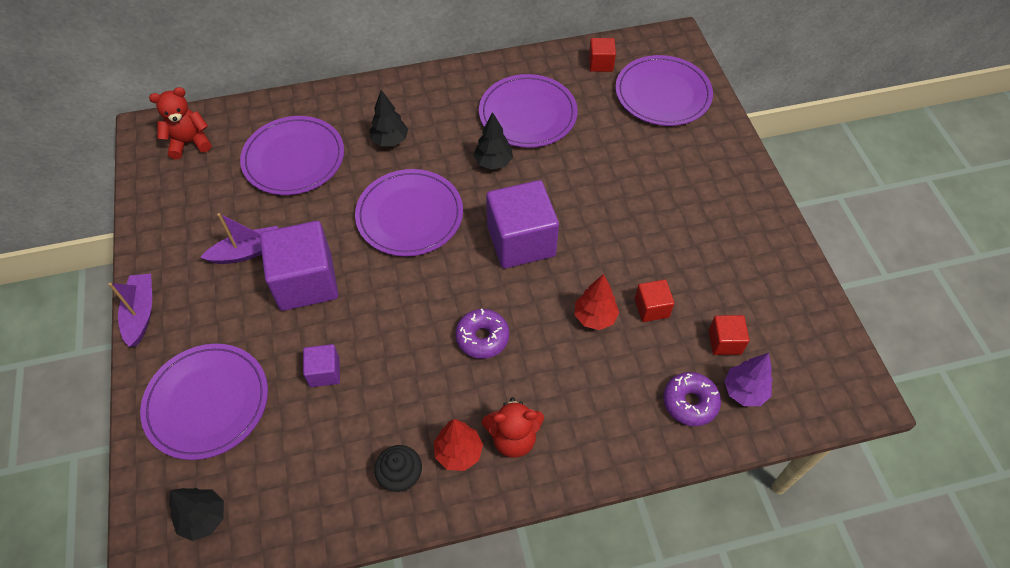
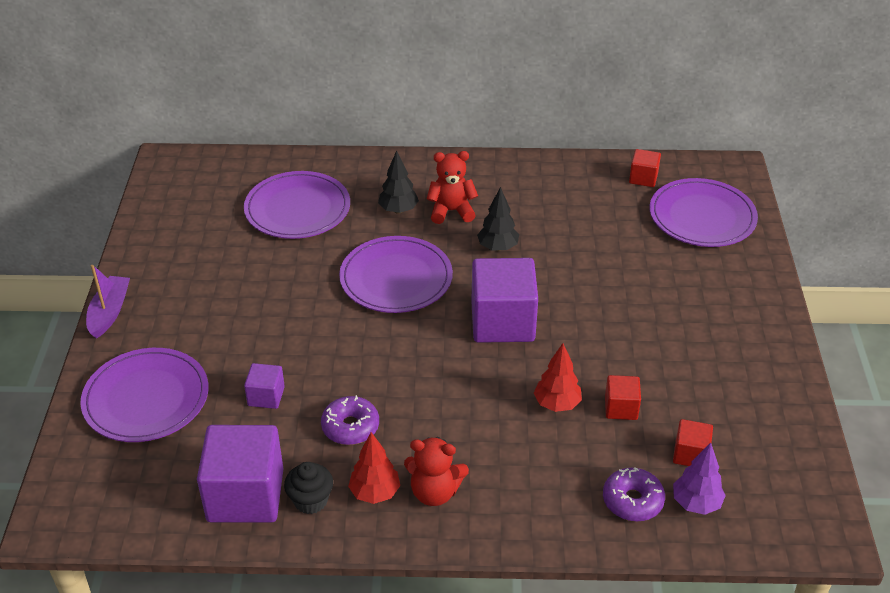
camera: 15 degrees right, 15 degrees down
(189, 142) = (202, 178): red teddy bear -> red teddy bear (451, 211)
(203, 518) = (111, 493): black tree -> none
(247, 252) = (226, 280): purple boat -> none
(306, 282) = (274, 316): purple cube -> purple cube (245, 495)
(482, 338) = (433, 399): purple donut -> purple donut (350, 427)
(528, 114) = (549, 211): purple plate -> none

